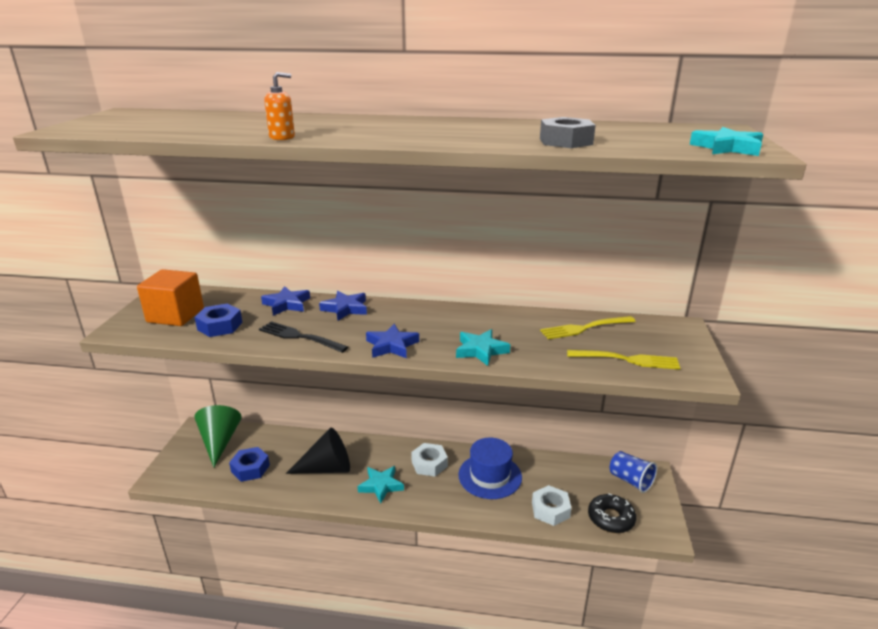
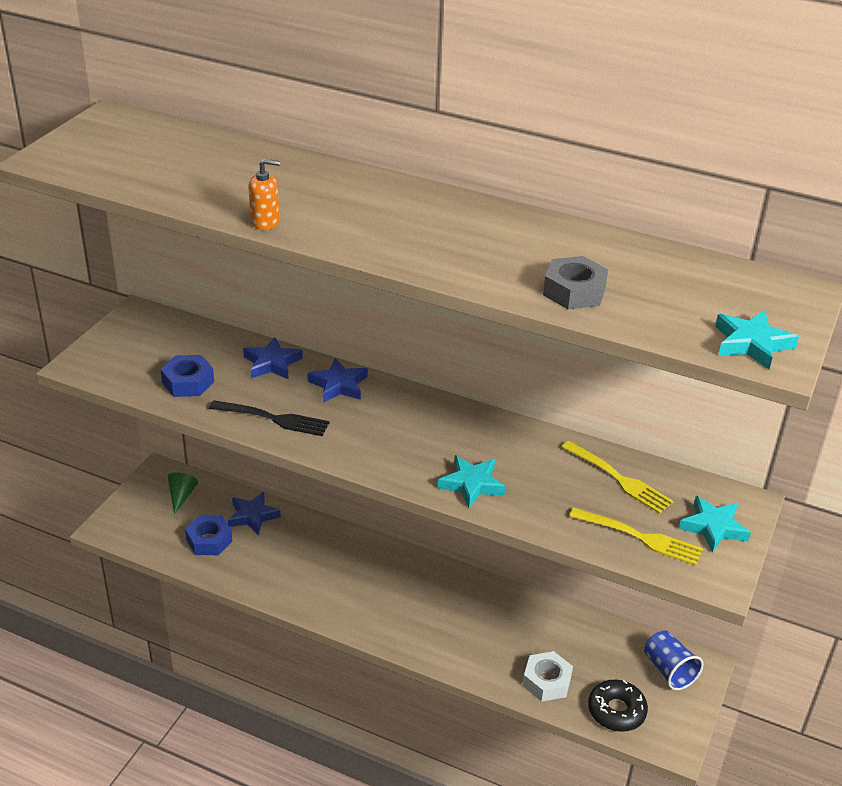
camera: 15 degrees right, 10 degrees up
(175, 315) = (143, 355): orange cube -> none
(219, 441) = (181, 496): green cone -> green cone, size x0.55
(300, 337) = (272, 419): black fork -> black fork turned 150 degrees clockwise
(327, 468) = (298, 562): black cone -> none
(381, 486) = (354, 600): turquoise star -> turquoise star (713, 527)
(392, 345) = (371, 454): blue star -> blue star (253, 516)
(429, 464) = (422, 586): white nut -> none
(490, 476) = (491, 620): blue hat -> none
(585, 328) = (618, 478): yellow fork -> yellow fork turned 135 degrees counterclockwise

